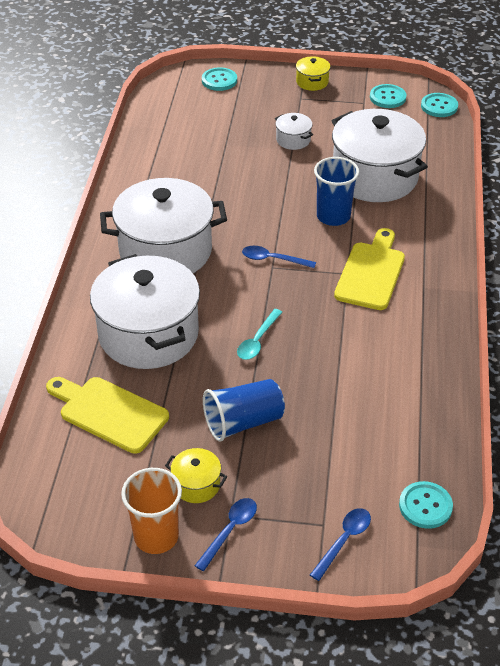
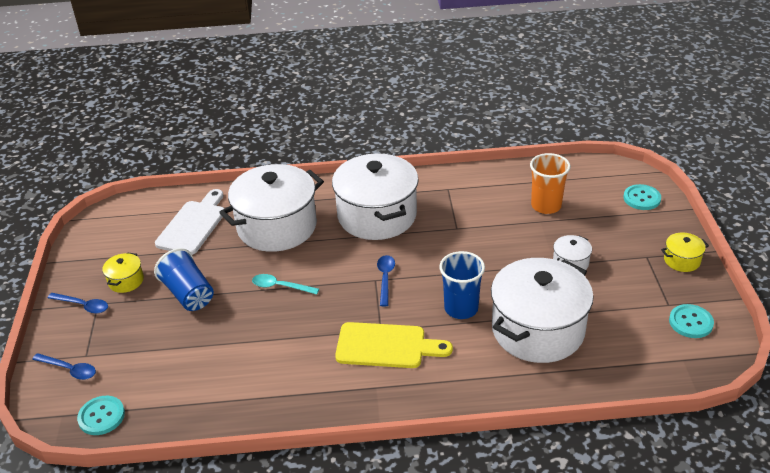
camera: 80 degrees right, 5 degrees down
(109, 413) = (193, 225): yellow cutting board -> white cutting board
(156, 536) = (80, 270): orange cup -> orange cup (546, 206)
(439, 106) = (701, 368): turquoise button -> none

